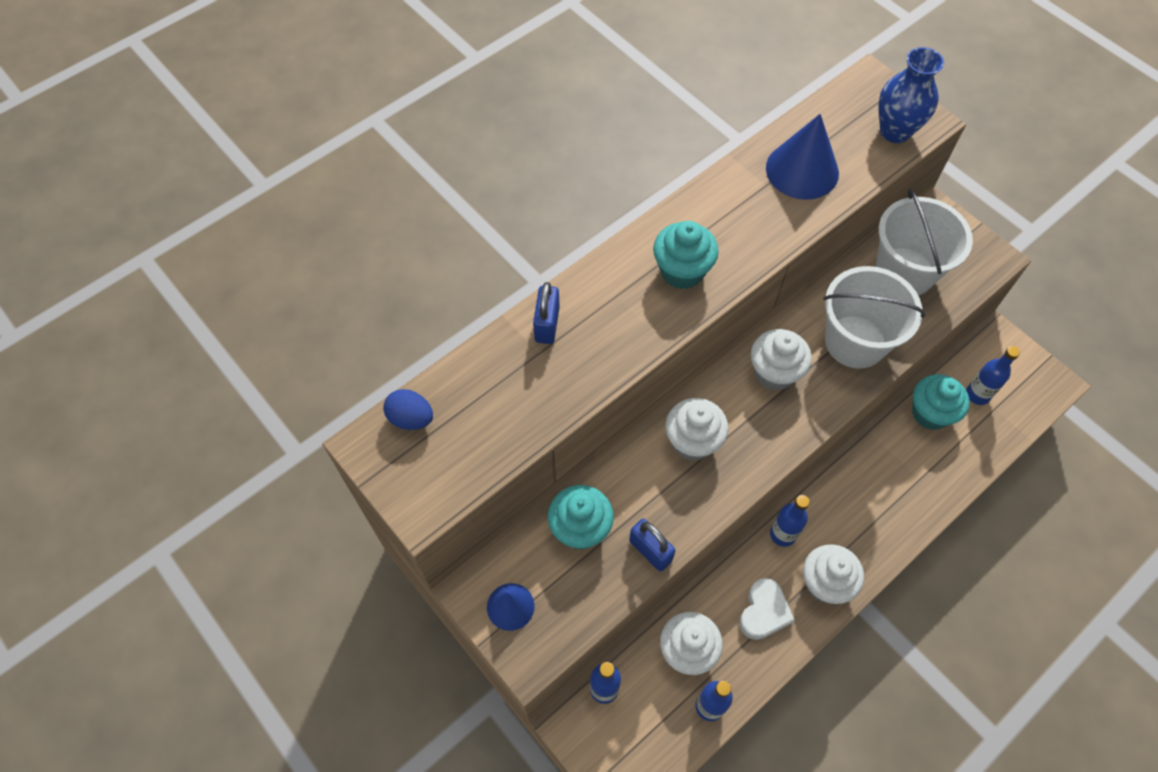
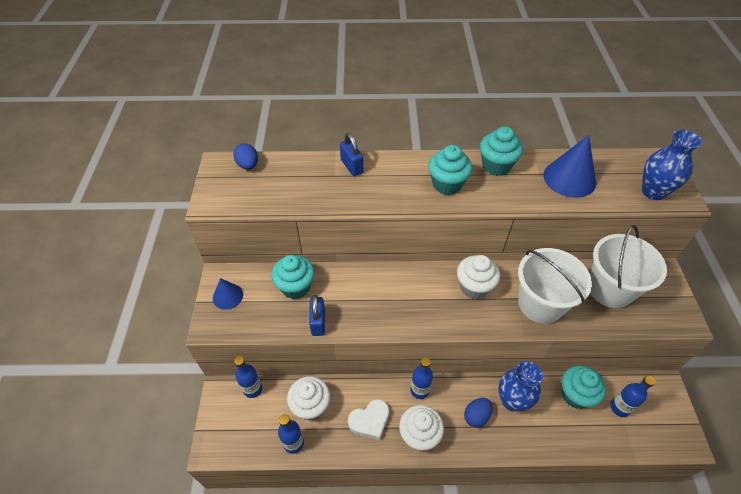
camera: 40 degrees right, 10 degrees down
(547, 324) = (351, 166): blue padlock -> blue padlock turned 75 degrees counterclockwise
(692, 441) = (394, 288): white cupcake -> none
(712, 206) = (496, 166): none -> turquoise cupcake
(860, 515) = (476, 416): none -> blue egg
(879, 469) = (512, 400): none -> blue vase

